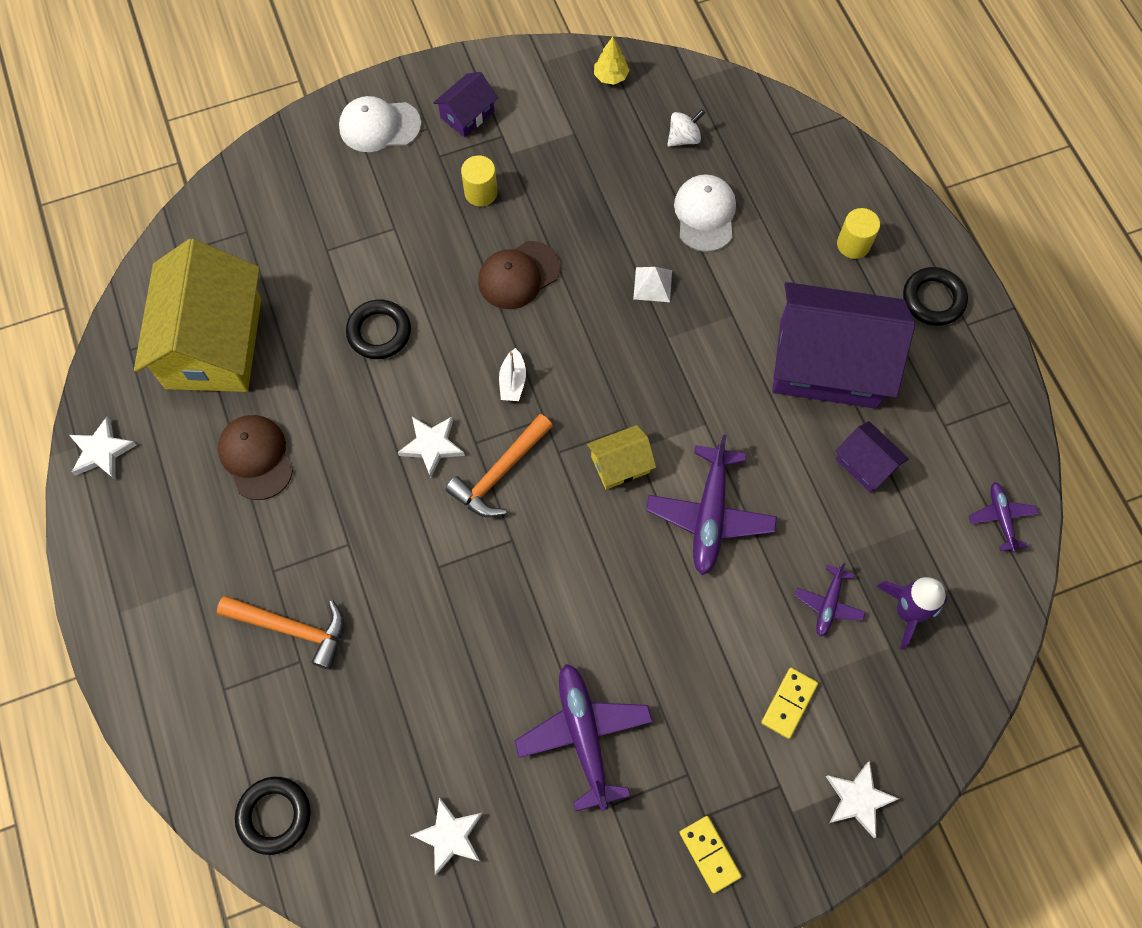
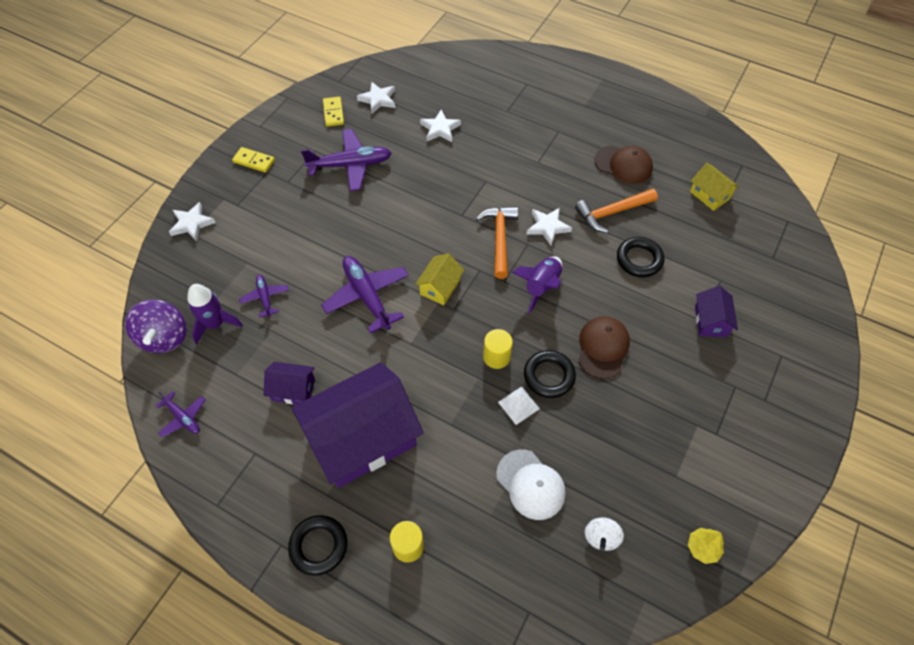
camera: 140 degrees right, 10 degrees down
(102, 451) = (692, 121): white star -> white star (440, 129)
(214, 343) = (710, 195): yellow house -> yellow house, size x0.45
(274, 815) = (458, 63): black ring -> black ring (549, 376)
(292, 628) = (524, 118): orange hammer -> orange hammer (612, 213)
(379, 126) = (792, 377): white cap -> none
(467, 114) = (755, 431): purple house -> purple house (711, 321)
(481, 192) = (683, 382): yellow cylinder -> yellow cylinder (496, 357)
(512, 381) = (541, 287): white boat -> purple rocket
(584, 735) = (350, 165): purple plane -> purple plane turned 45 degrees counterclockwise
(788, 703) = (256, 239): yellow domino -> yellow domino (333, 113)
(976, 638) = (164, 337): none -> purple spinning top

